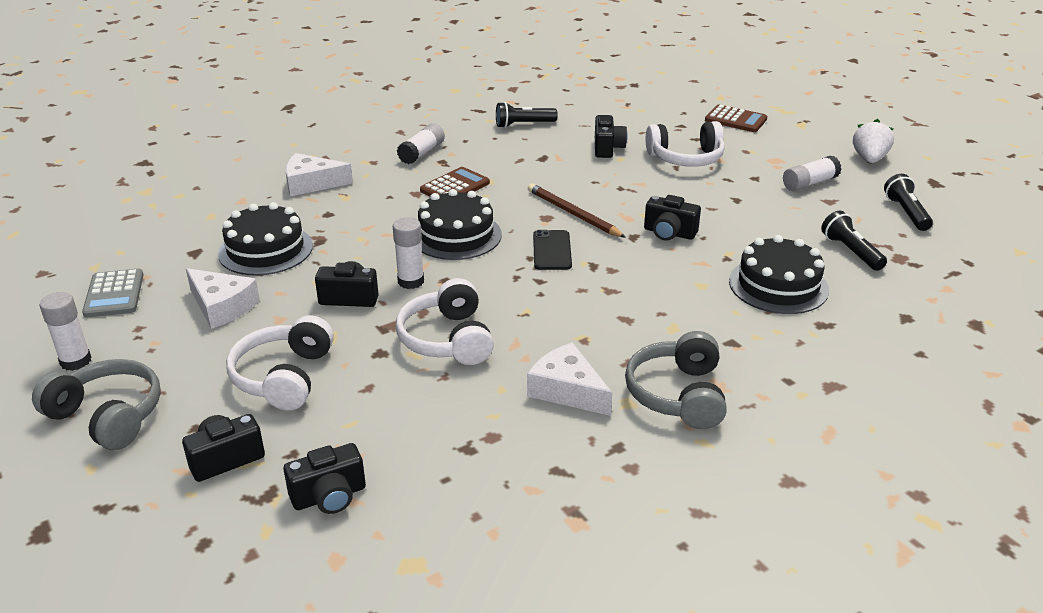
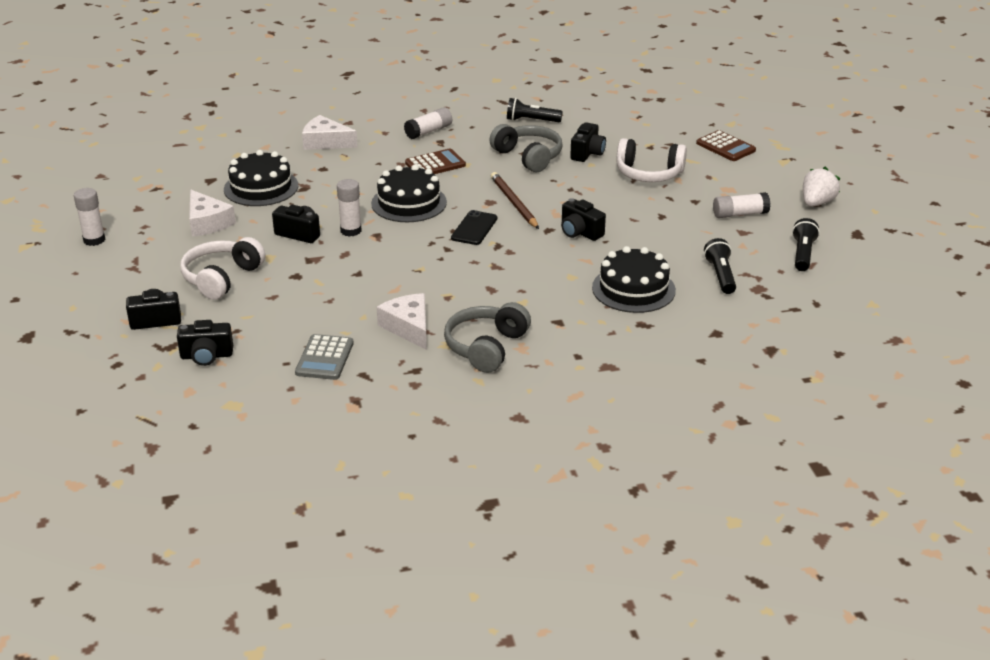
camera: 20 degrees right, 0 degrees up
(107, 416) = (97, 279): grey headphones -> grey headphones (528, 157)
(114, 294) = (140, 200): grey calculator -> grey calculator (324, 358)
(448, 339) = (349, 276): white headphones -> none

